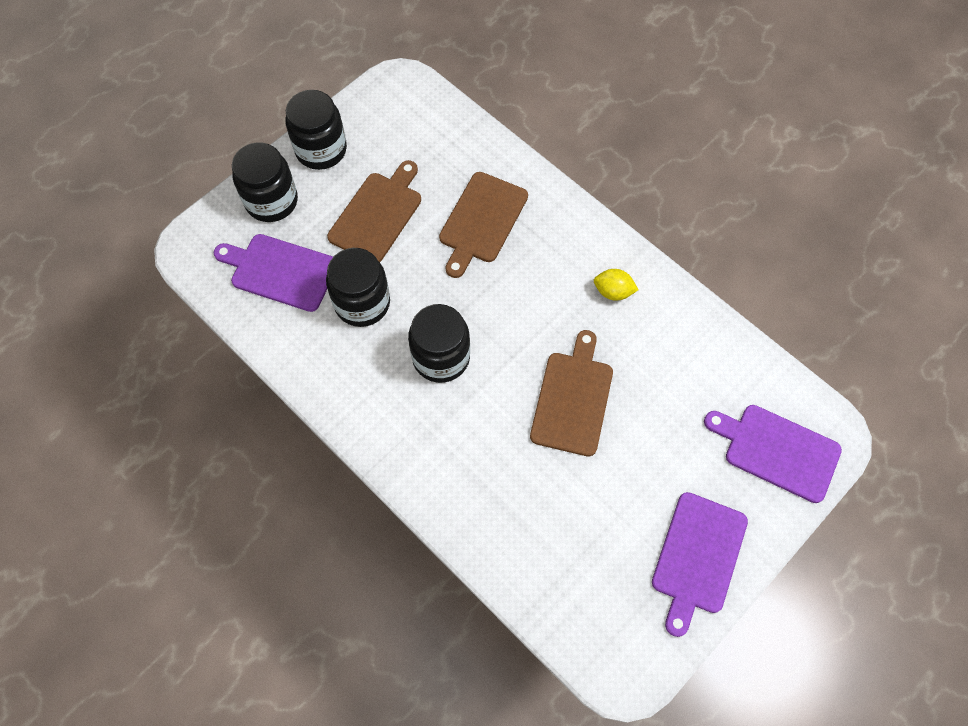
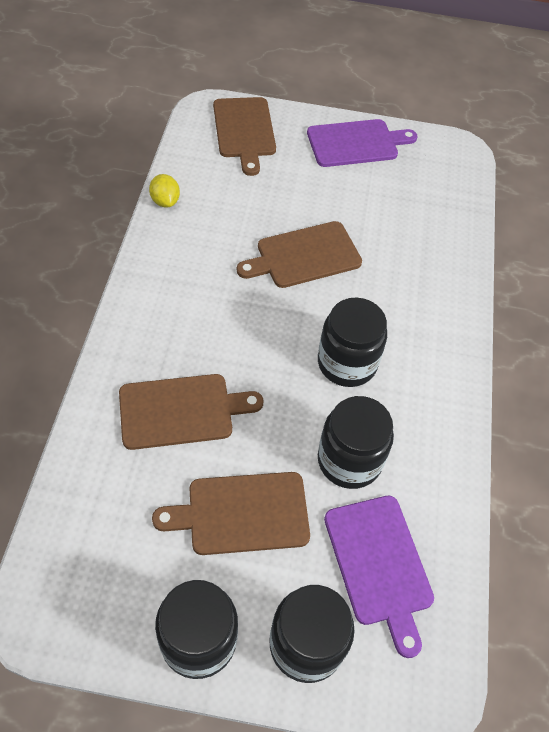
camera: 130 degrees left, 10 degrees down
(613, 291) = (184, 273): yellow lemon -> yellow lemon (165, 201)
(777, 450) = (244, 131): purple cutting board -> brown cutting board

